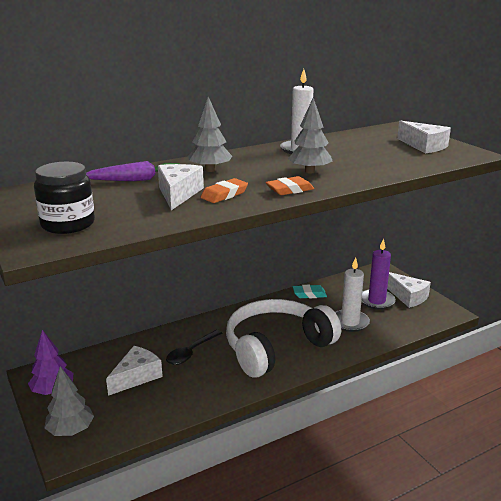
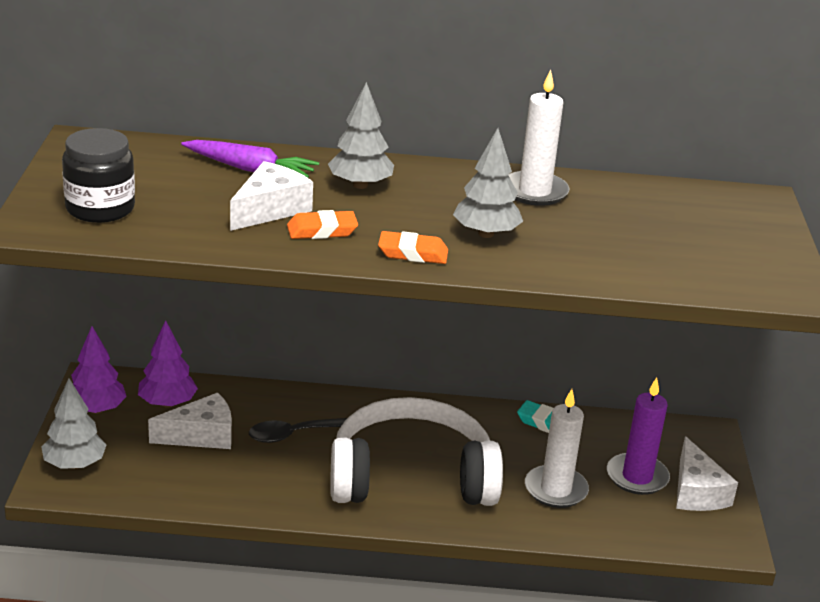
camera: 30 degrees right, 5 degrees up
(97, 368) = (167, 403): none -> purple tree
(424, 146) = (737, 249): white cheese -> none

